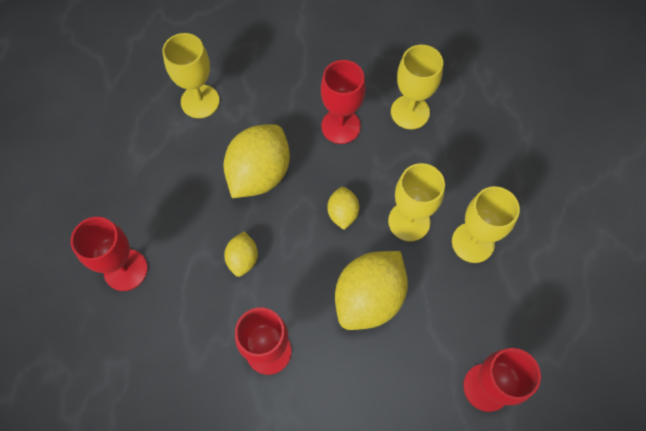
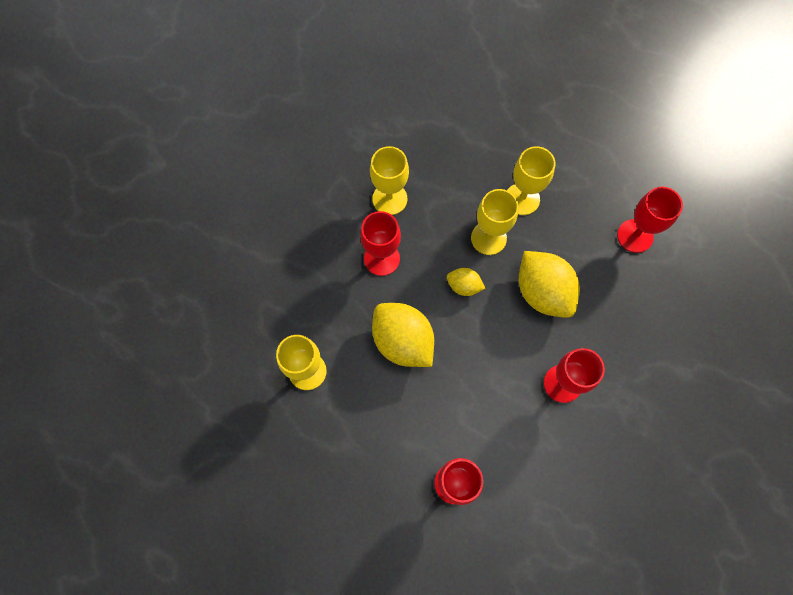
camera: 70 degrees left, 5 degrees up
(243, 259) = (477, 380): yellow lemon -> none

